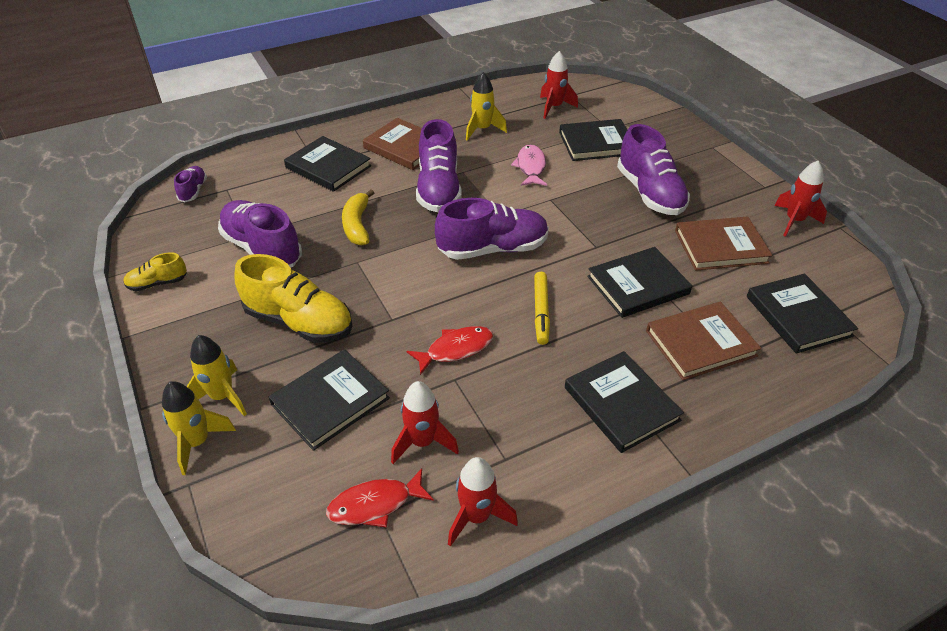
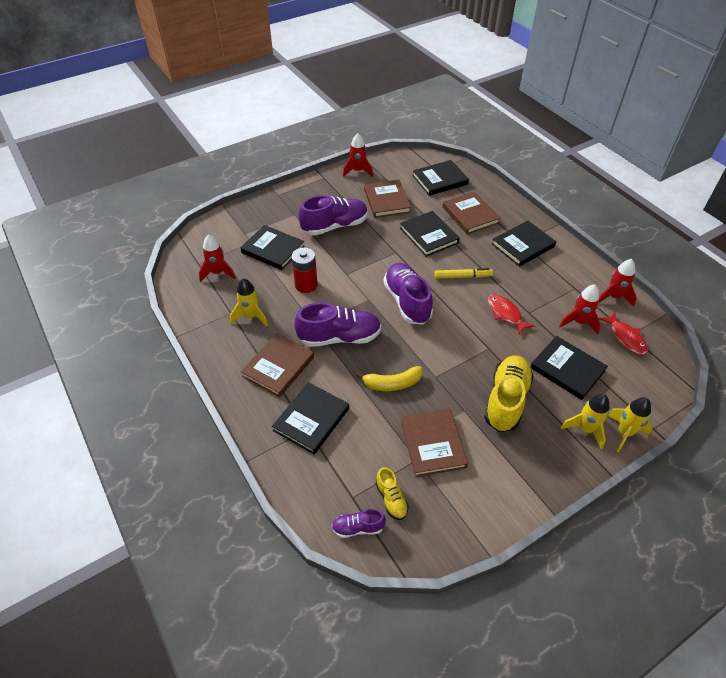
camera: 95 degrees left, 5 degrees up
(158, 283) = (491, 512): yellow shoe -> yellow shoe (391, 499)
(262, 249) = (433, 444): purple shoe -> brown book
(531, 167) = (306, 285): pink fish -> red battery
(596, 143) = (273, 249): black book -> black book turned 45 degrees counterclockwise

